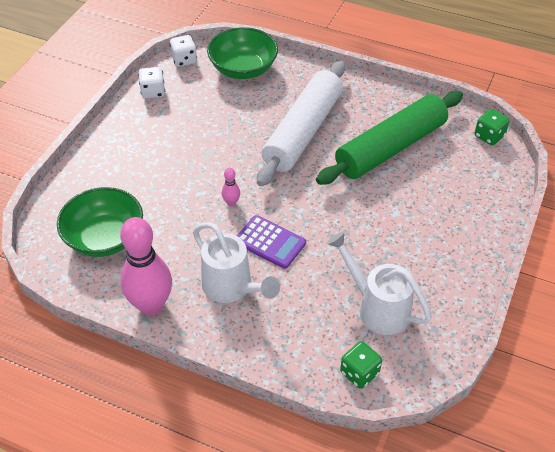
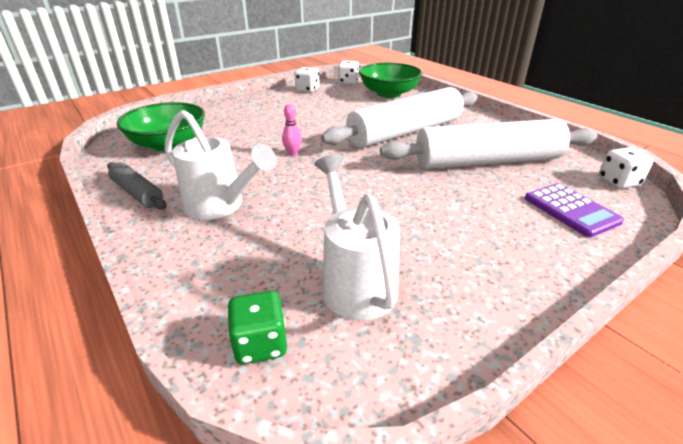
camera: 30 degrees right, 15 degrees down
(151, 305) = (137, 193): pink bowling pin -> grey rolling pin
(232, 288) = (220, 206): white watering can -> white watering can turned 45 degrees counterclockwise
(270, 242) = (296, 187): purple calculator -> purple calculator (571, 210)
(390, 148) = (487, 161): green rolling pin -> white rolling pin
(489, 136) = (618, 182): green dice -> white dice

